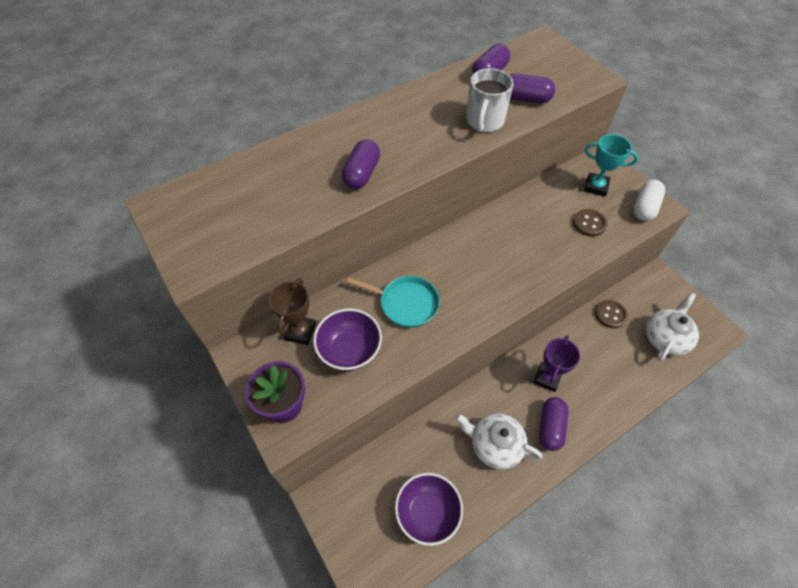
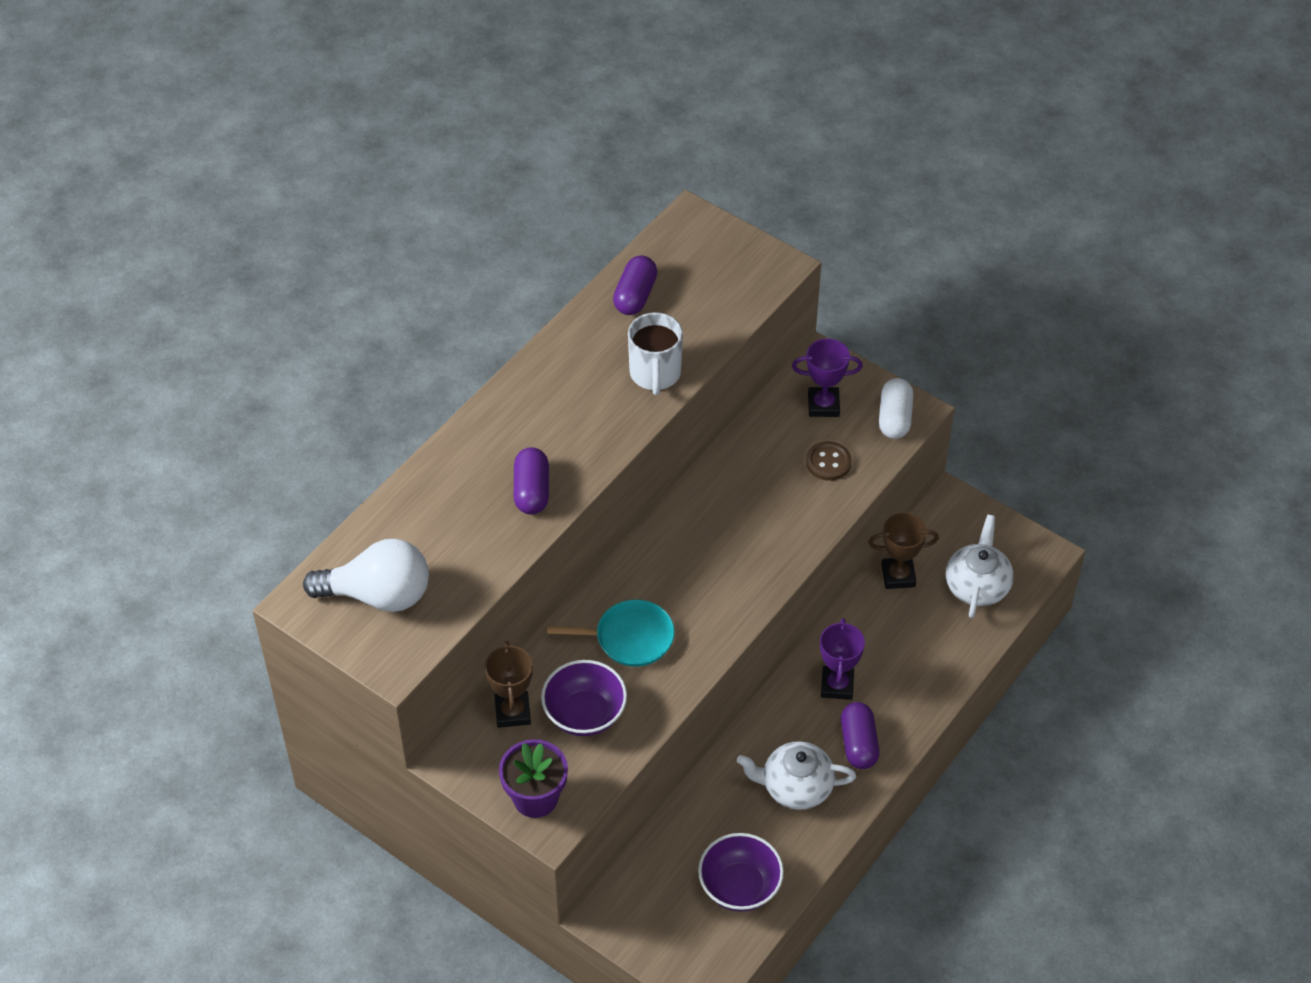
camera: 20 degrees left, 5 degrees down
(214, 214) = (378, 595): none -> white light bulb
(525, 99) = (696, 324): purple capsule -> none
(596, 187) = (823, 405): turquoise trophy -> purple trophy
(610, 315) = (898, 576): brown button -> brown trophy

